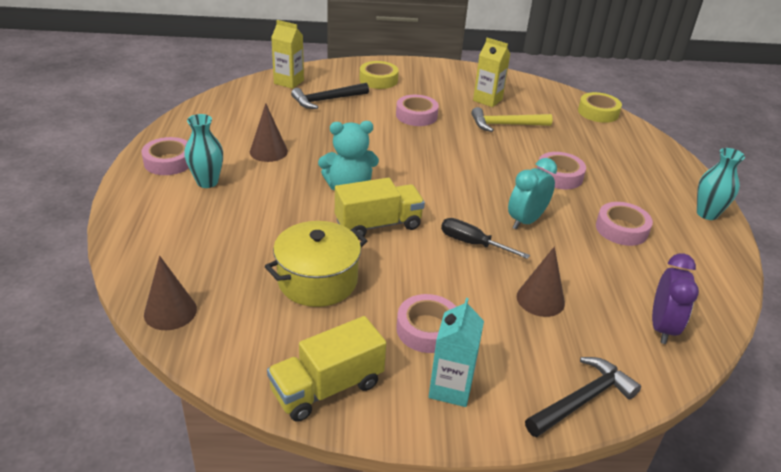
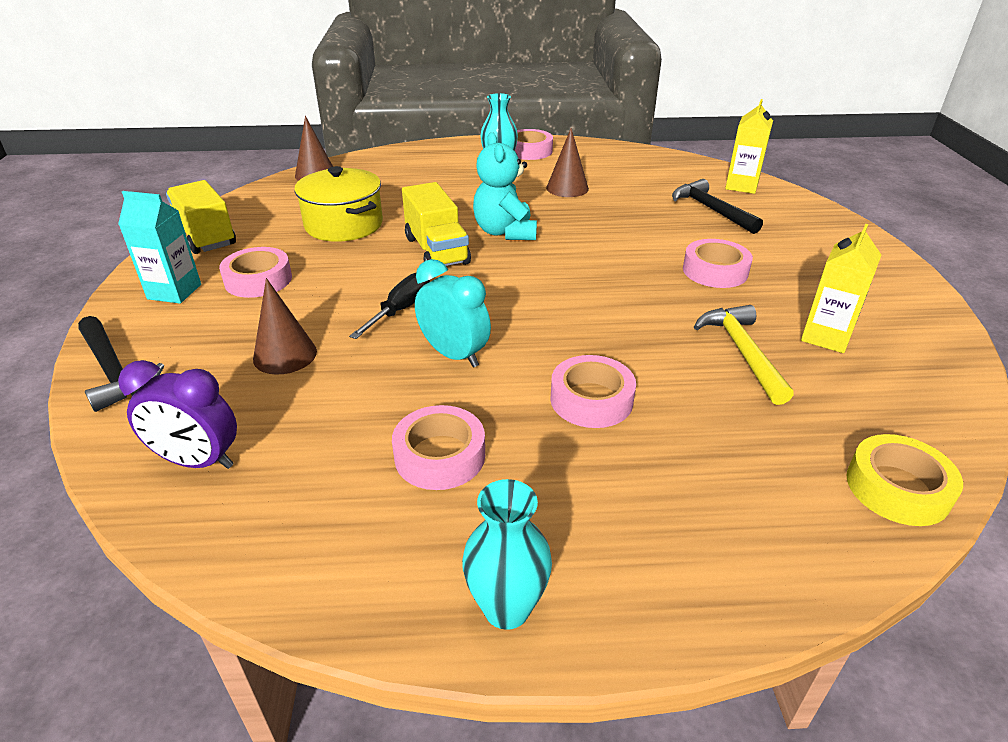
camera: 90 degrees right, 0 degrees up
(378, 80) = (806, 240): yellow tape -> none

